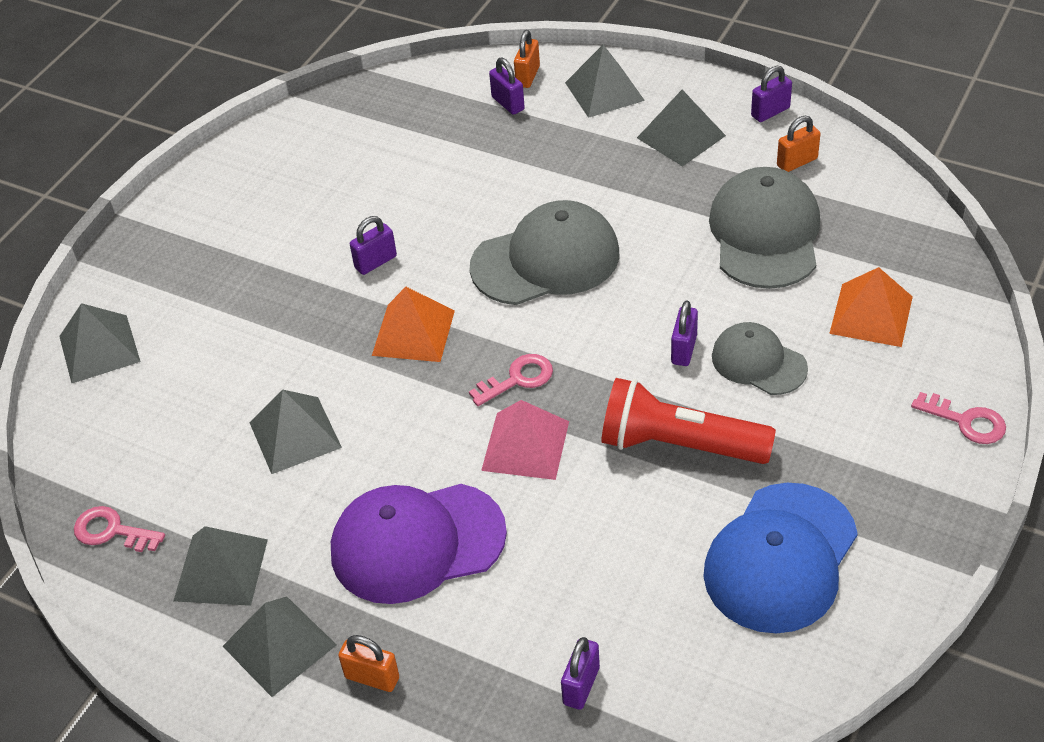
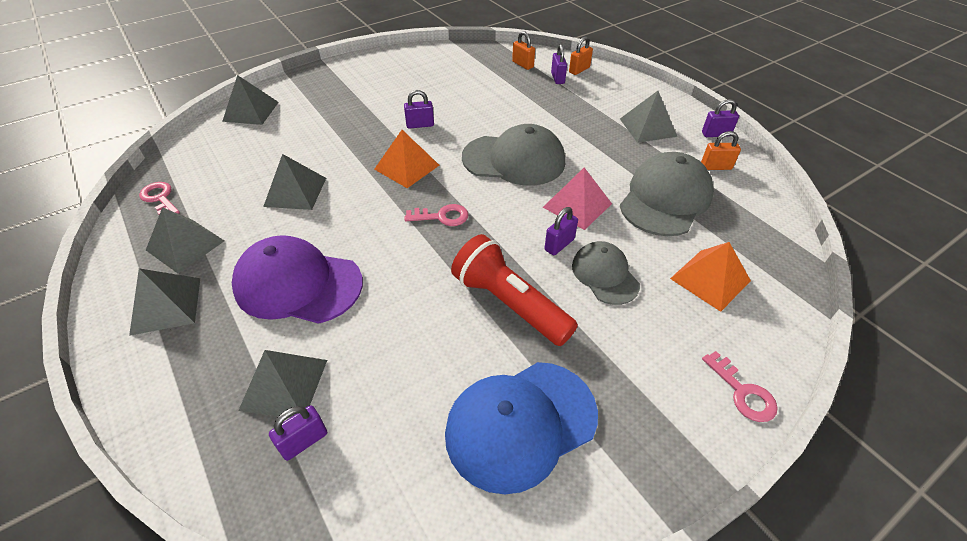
camera: 25 degrees right, 0 degrees up
(372, 677) = (191, 356): orange padlock -> orange padlock (522, 64)
(525, 445) = (412, 257): pink pyramid -> pink pyramid (577, 205)
(604, 91) = (618, 90): grey pyramid -> grey pyramid (284, 384)

